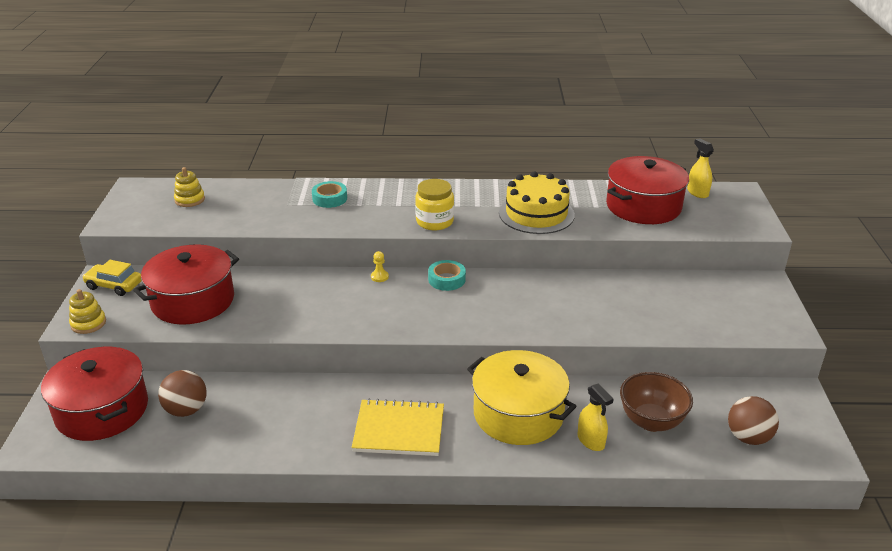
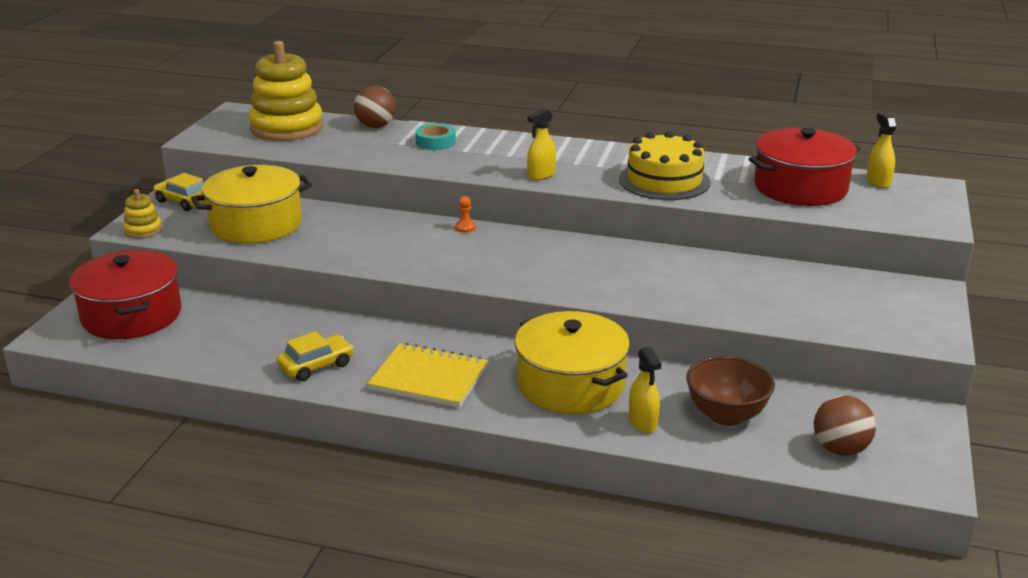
camera: 15 degrees right, 5 degrees down
(186, 410) = (214, 327): brown ball -> brown ball (376, 126)
(190, 200) = (287, 128): yellow stacking toy -> yellow stacking toy, size x2.20
(193, 301) = (256, 224): red pot -> yellow pot
(296, 435) = (316, 366): none -> yellow car
(379, 277) = (465, 227): yellow pawn -> orange pawn
(434, 222) = (541, 175): yellow jar -> yellow spray bottle
(446, 279) = (539, 239): turquoise tape -> none

